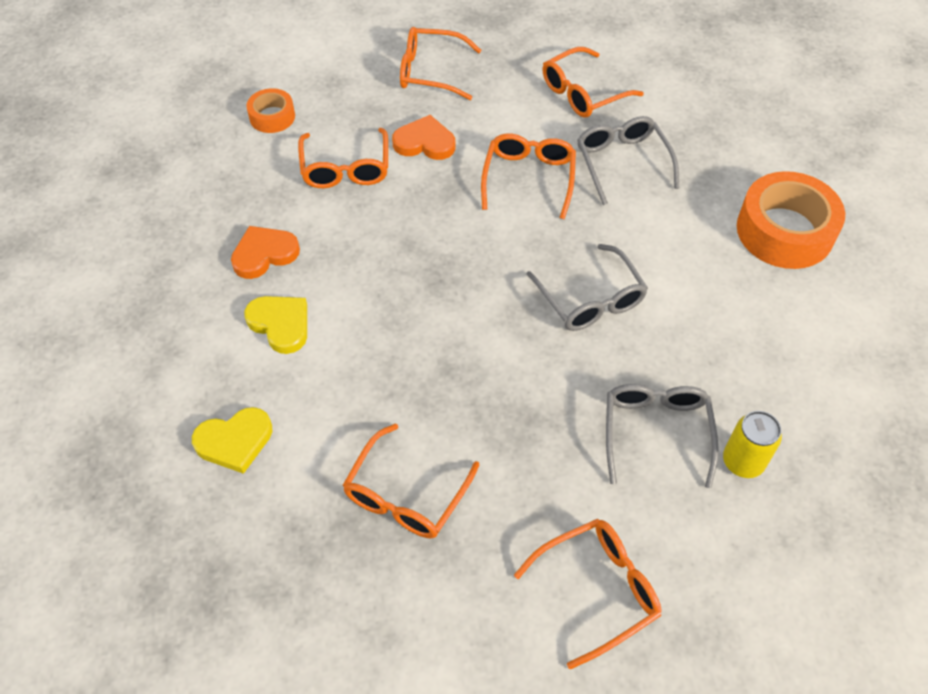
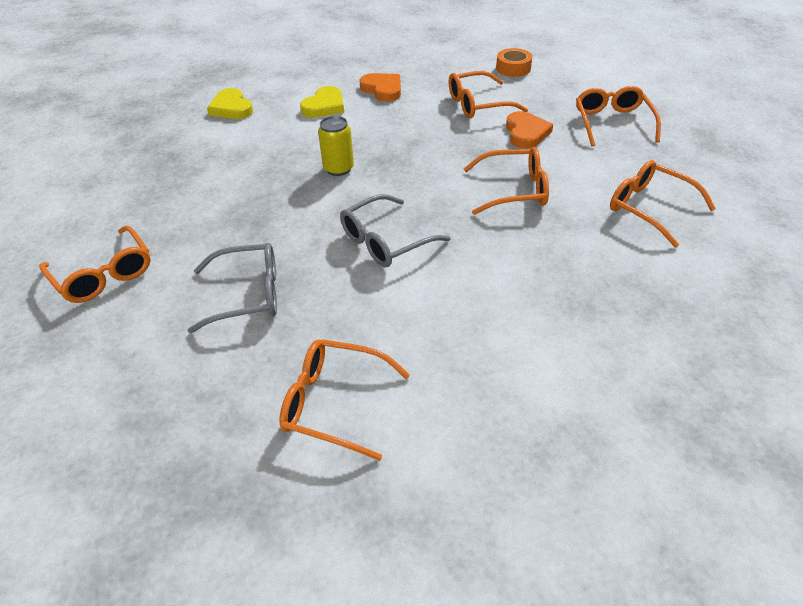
camera: 80 degrees right, 10 degrees down
(406, 495) = (191, 176): orange glasses -> orange glasses (334, 403)
(622, 163) = (567, 244): grey glasses -> none
(743, 462) = (218, 356): yellow can -> yellow can (338, 168)
(784, 231) = (529, 378): orange tape -> none

